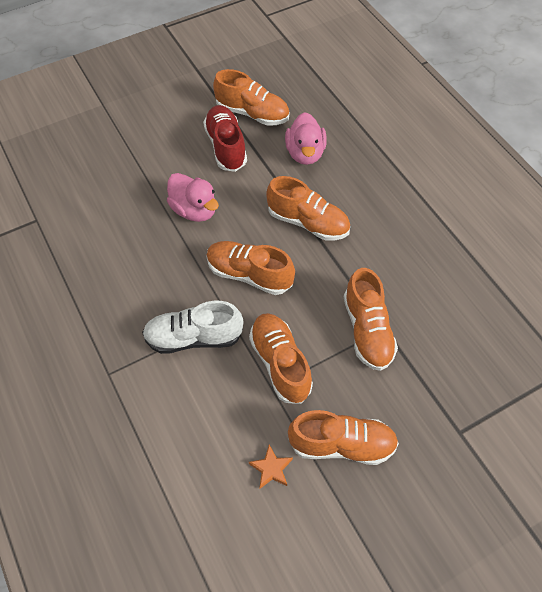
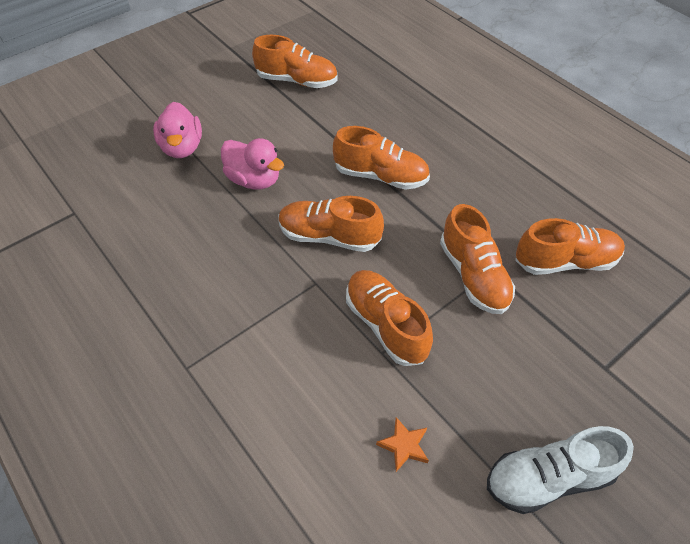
camera: 10 degrees left, 5 degrees down
(194, 337) = (280, 312): white shoe -> white shoe (548, 478)
(226, 147) = (275, 115): red shoe -> none
(305, 153) = (361, 111): pink duck -> pink duck (182, 147)
(341, 444) = (478, 403): orange shoe -> orange shoe (565, 261)

